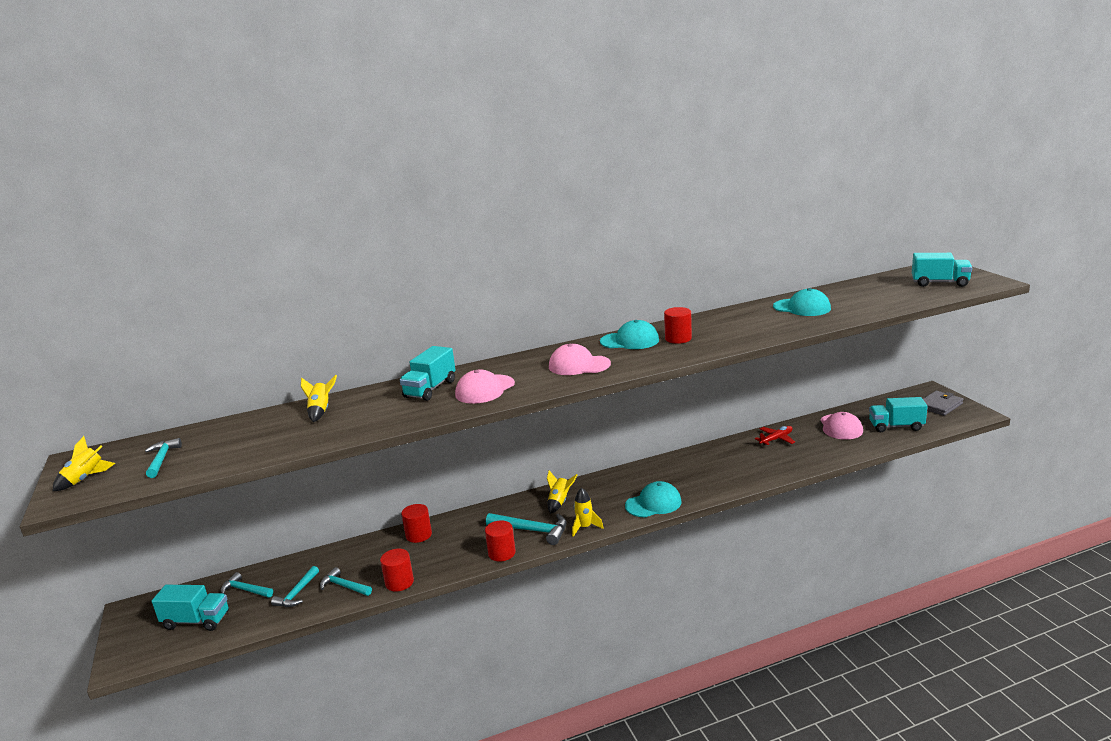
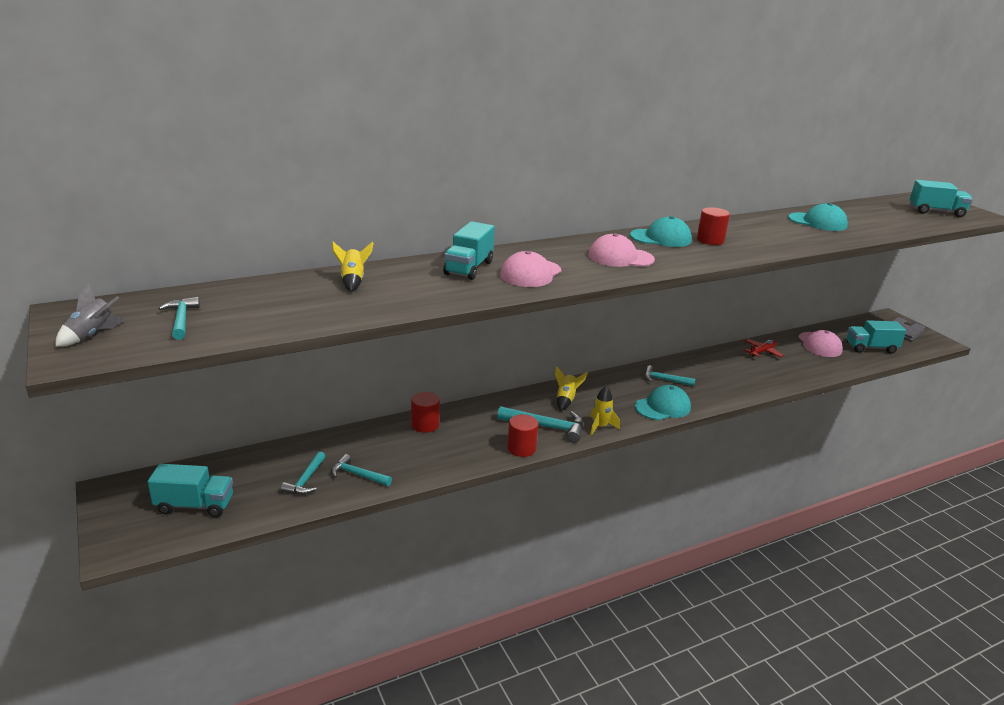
camera: 10 degrees left, 5 degrees up
(85, 479) = (92, 335): yellow rocket -> grey rocket
(245, 590) = (244, 474): turquoise hammer -> turquoise hammer (664, 380)
(399, 582) = (419, 474): red cylinder -> none

